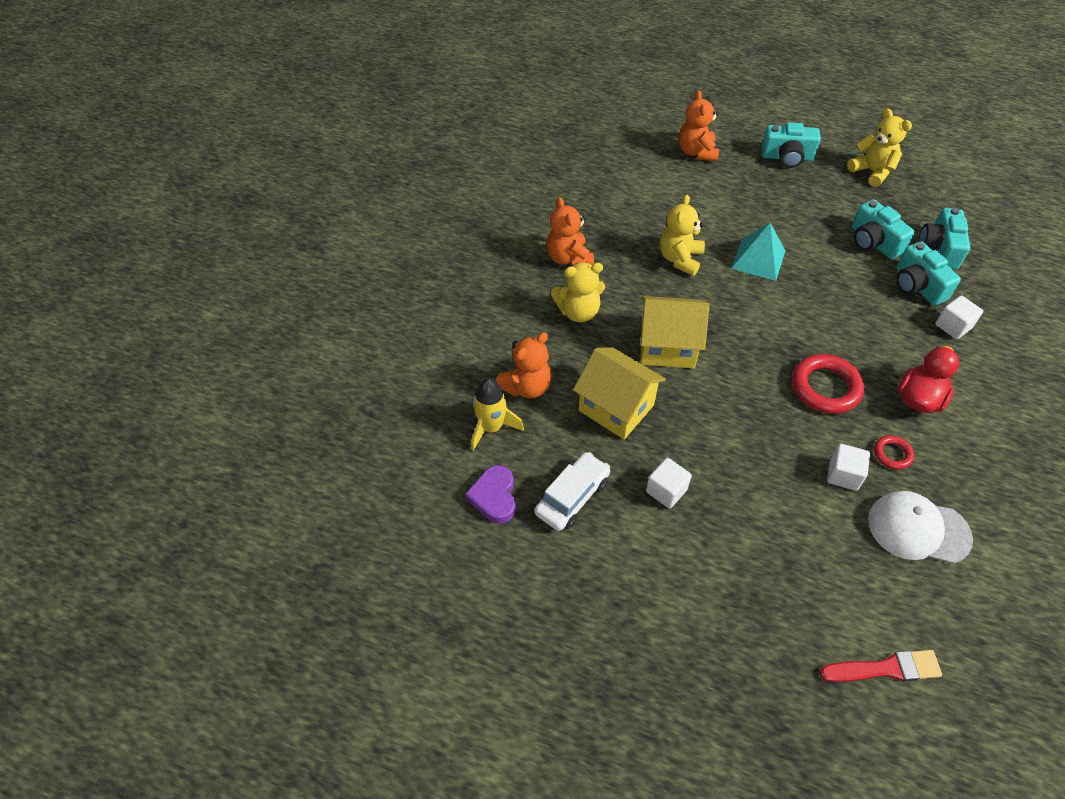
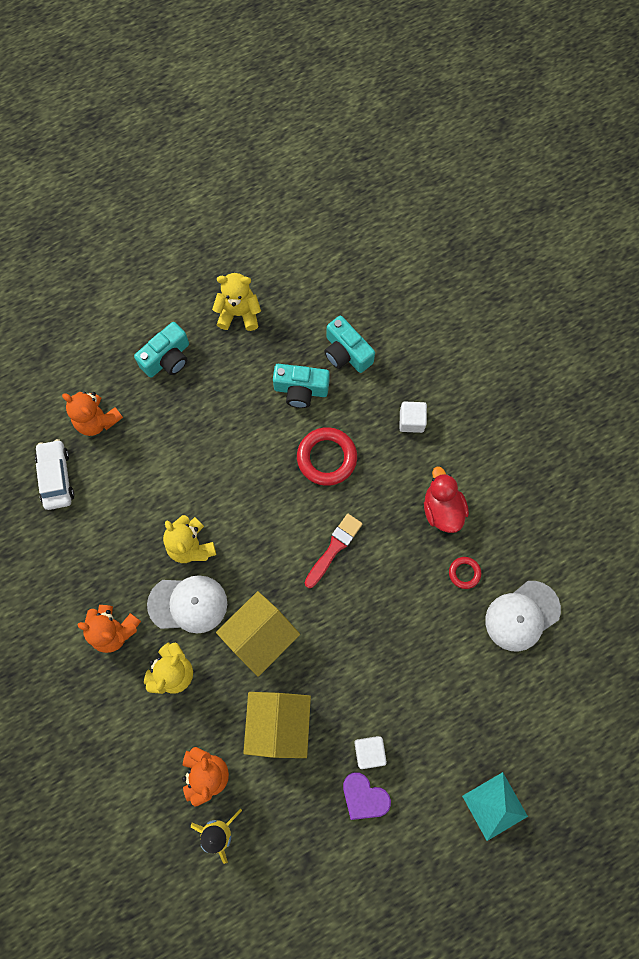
camera: 50 degrees left, 20 degrees up
(494, 497) = (277, 878): purple heart -> purple heart (364, 797)
(572, 497) = (322, 822): white car -> white car (56, 477)
(616, 408) = (279, 724): yellow house -> yellow house turned 75 degrees counterclockwise
(637, 286) = (188, 604): none -> white cap
(758, 259) = (242, 488): turquoise pyramid -> turquoise pyramid (494, 806)
(825, 387) = (384, 561): red ring -> red ring (327, 458)
(843, 475) = (452, 621): white cube -> none
(885, 668) = (581, 733): red brush -> red brush (334, 548)
(917, 286) = (361, 405): turquoise camera -> none

